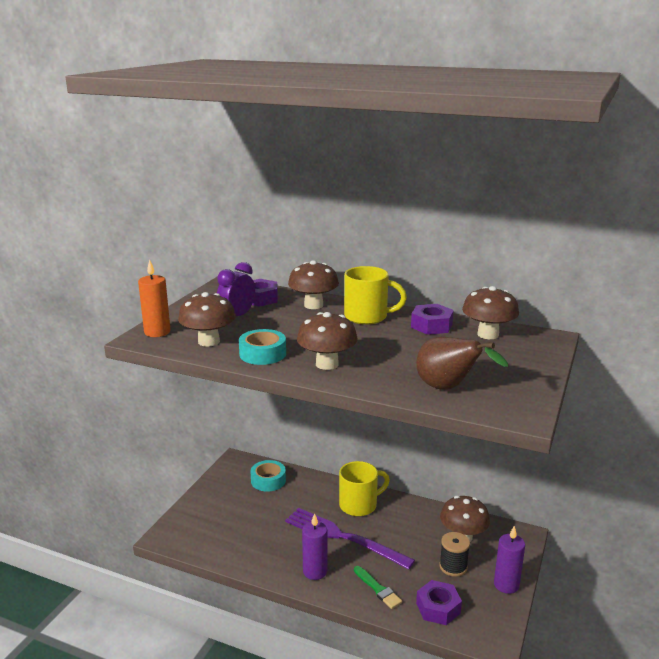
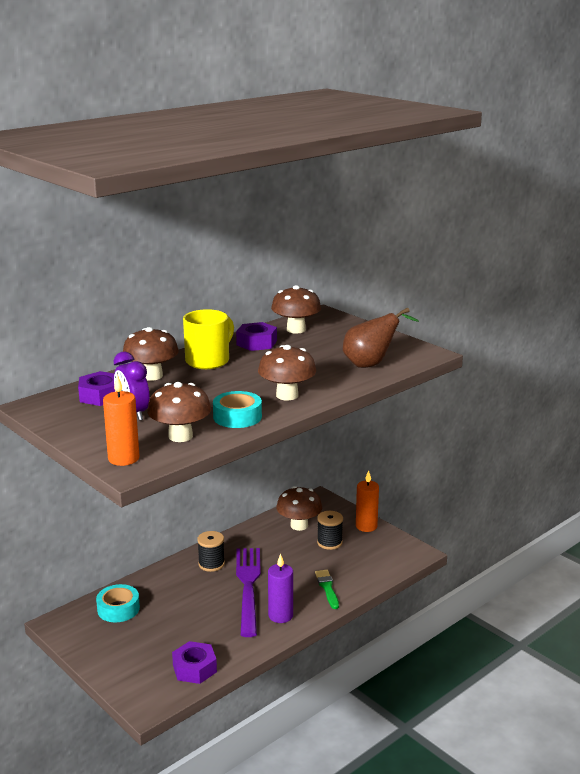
camera: 65 degrees left, 0 degrees up
(343, 537) = (248, 586): purple fork -> purple fork turned 120 degrees clockwise
(359, 505) = (211, 564): yellow mug -> black spool
(378, 589) = (327, 588): green brush -> green brush turned 90 degrees counterclockwise
(438, 608) = (368, 565): purple nut -> purple nut (194, 668)
(506, 585) = (366, 526): purple candle -> orange candle

